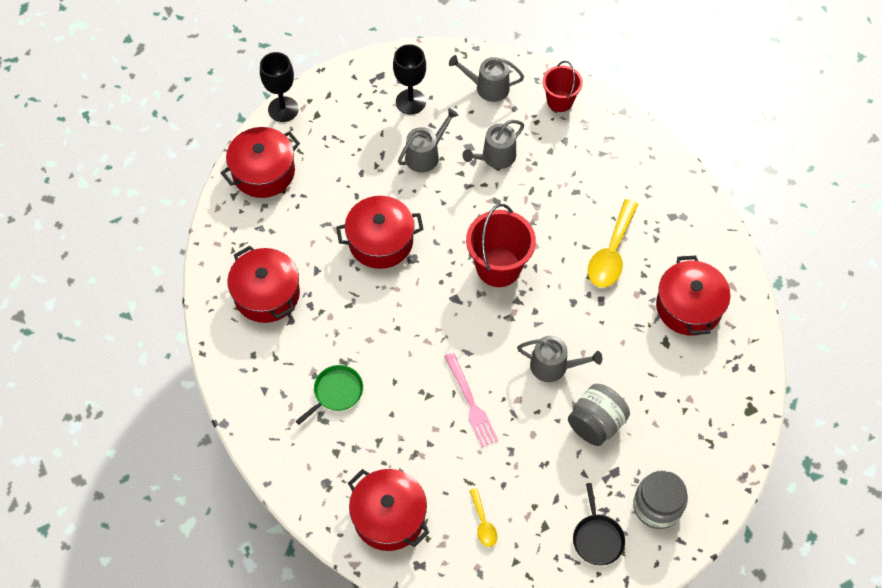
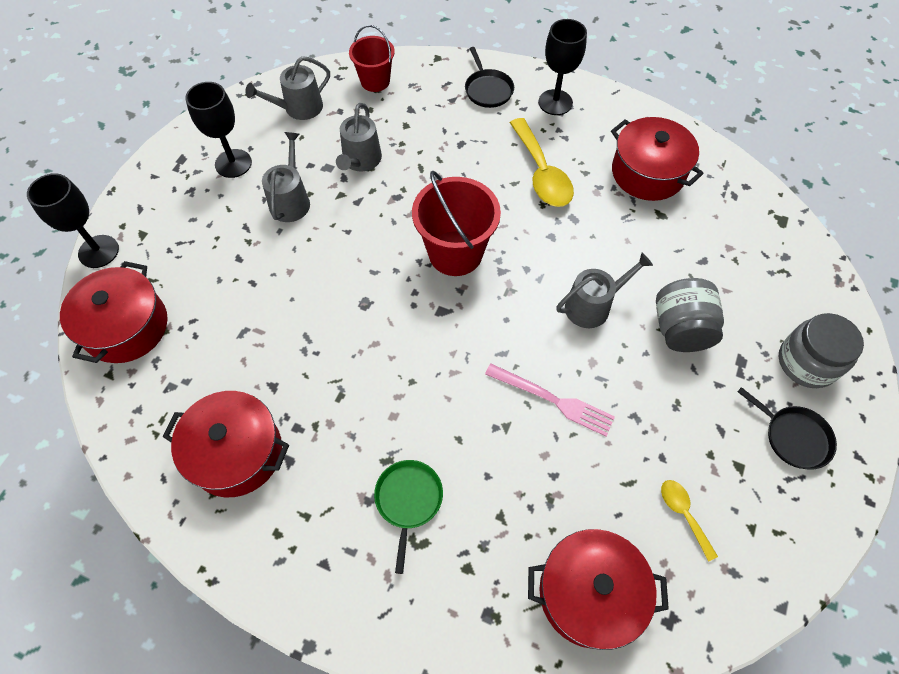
camera: 40 degrees left, 0 degrees up
(381, 241) = (317, 309): red pot -> none
(483, 523) = (683, 514): yellow spoon -> yellow spoon turned 150 degrees counterclockwise
(635, 163) = (488, 90): none -> black pan
(676, 207) = (555, 102): none -> black goblet

